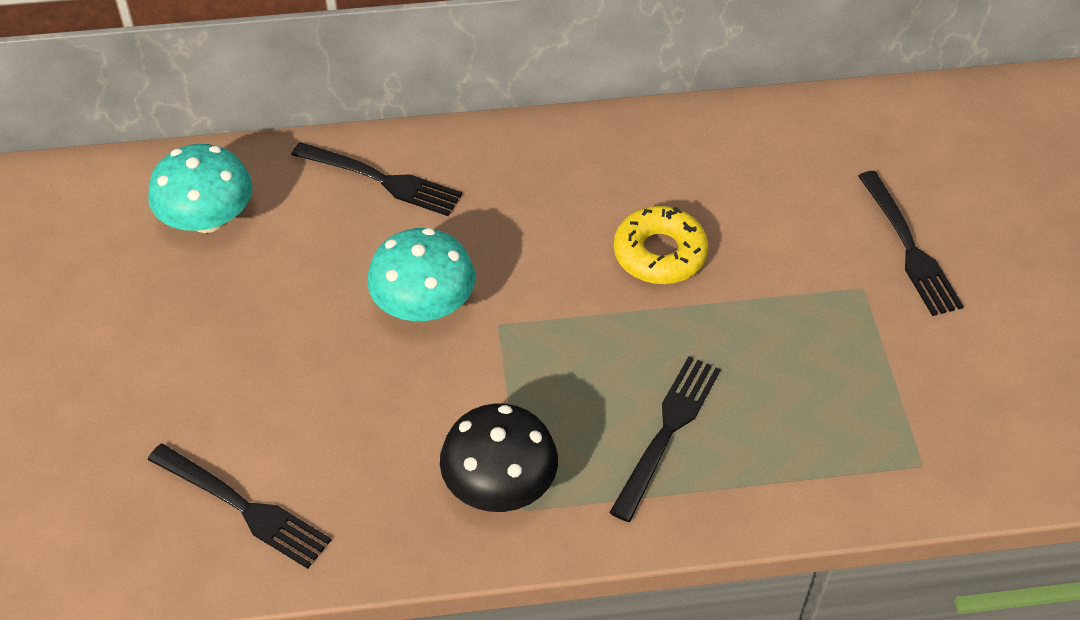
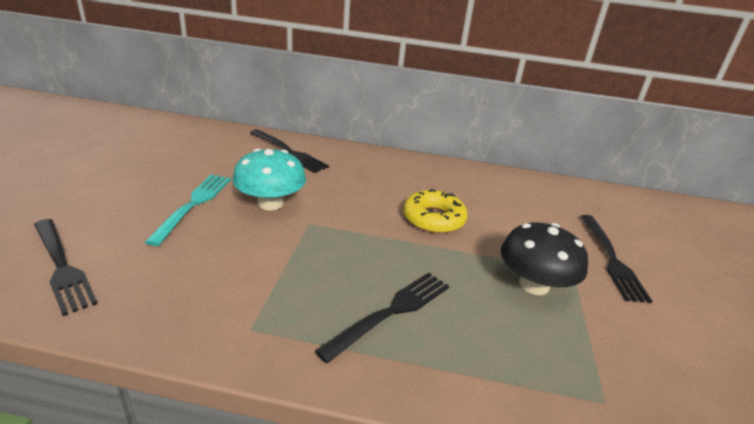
camera: 15 degrees right, 20 degrees down
(208, 219) = (185, 143): turquoise mushroom -> none
(321, 346) = (193, 205): none -> turquoise fork
(499, 484) = (245, 307): black mushroom -> black mushroom (534, 285)

